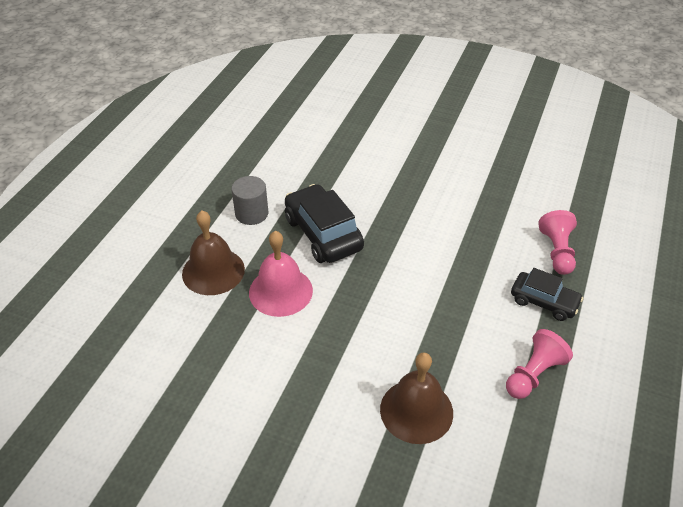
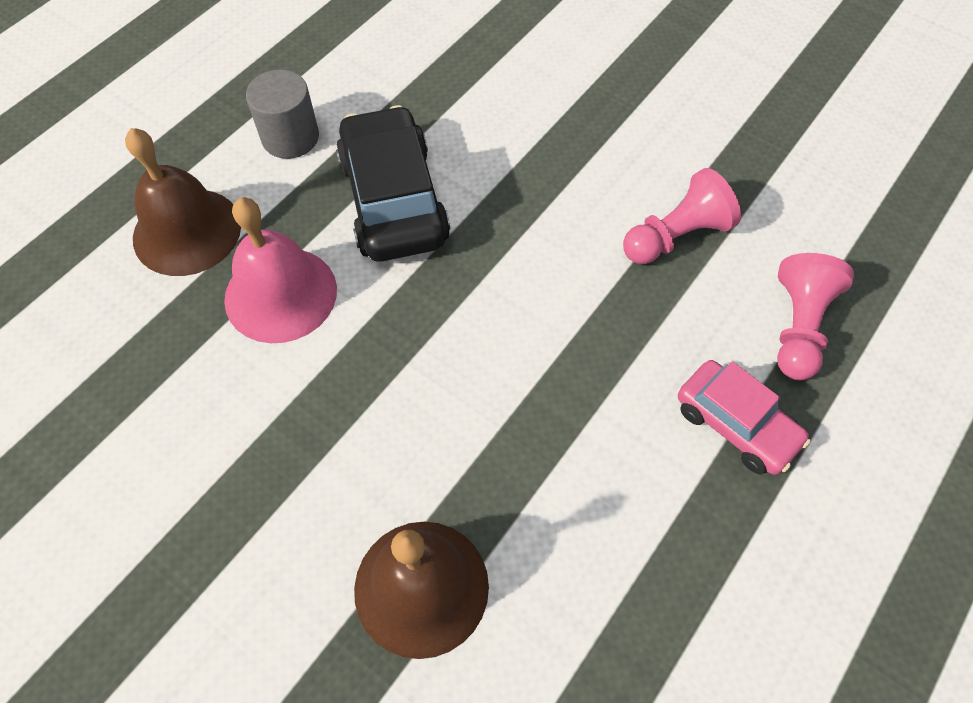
camera: 15 degrees right, 15 degrees up
(533, 374) = (662, 570): pink pawn -> pink pawn (676, 236)
(544, 302) = (736, 424): black car -> pink car

